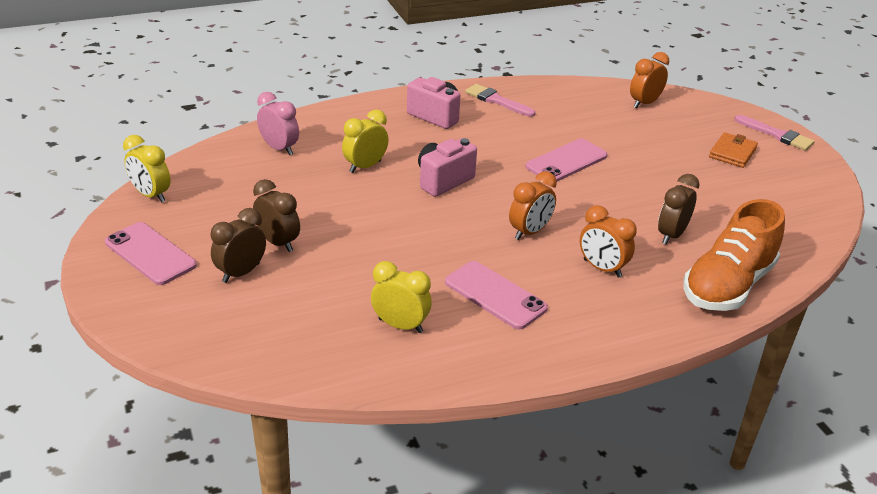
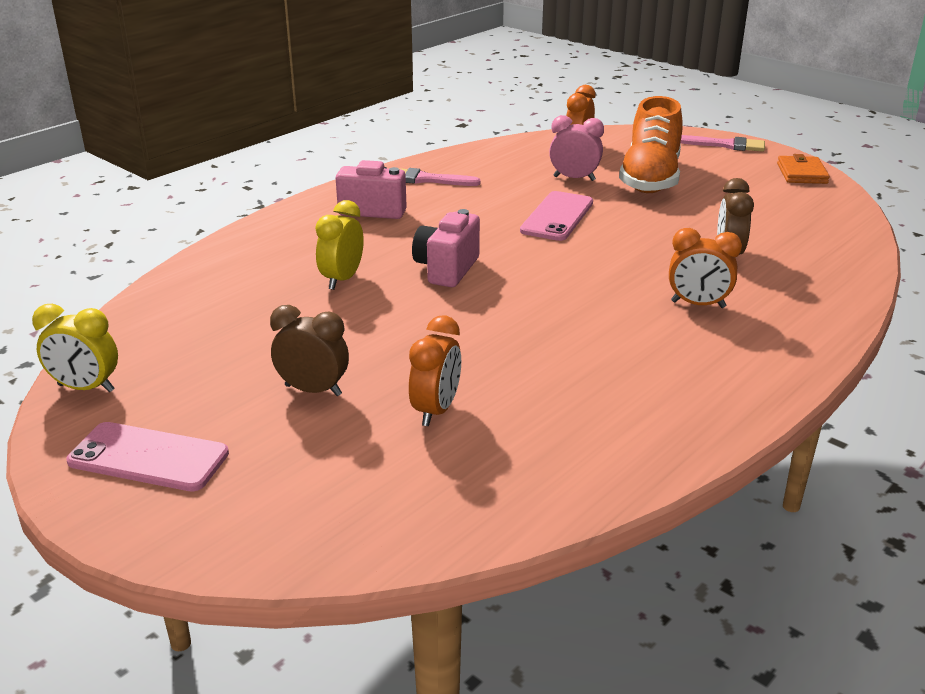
camera: 25 degrees left, 5 degrees down
(241, 273) = (297, 439): brown clock -> none
(279, 148) = (216, 289): pink clock -> pink clock (574, 178)
(400, 325) = (550, 431): yellow clock -> none
(495, 295) = (620, 365): pink phone -> none
(529, 232) = (590, 292): orange clock -> orange clock (436, 410)
(727, 285) = (827, 283): orange shoe -> orange shoe (650, 179)
(732, 153) = (704, 169): orange wallet -> orange wallet (802, 173)

